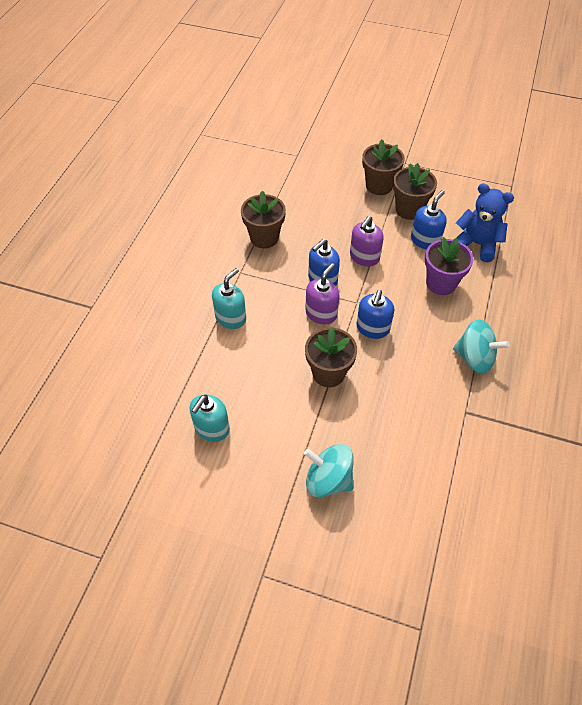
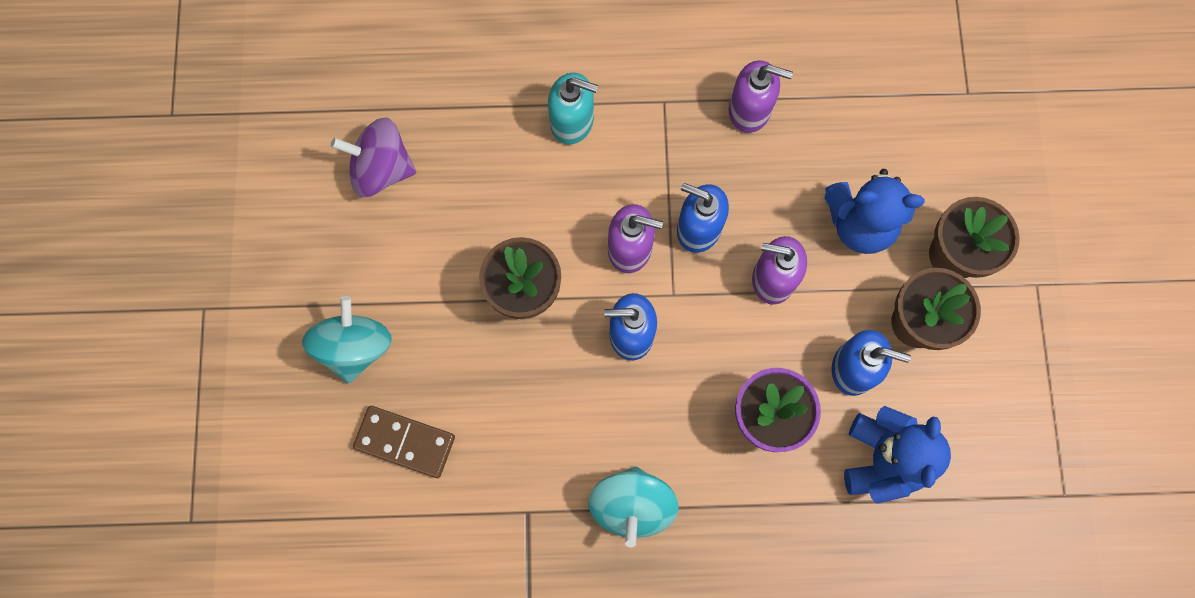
camera: 70 degrees right, 20 degrees up
(211, 428) = (381, 169): turquoise soap dispenser -> purple spinning top
(264, 238) = (749, 110): brown flower pot -> purple soap dispenser
(348, 214) = (860, 224): none -> blue teddy bear
(402, 467) = (405, 442): none -> brown domino

